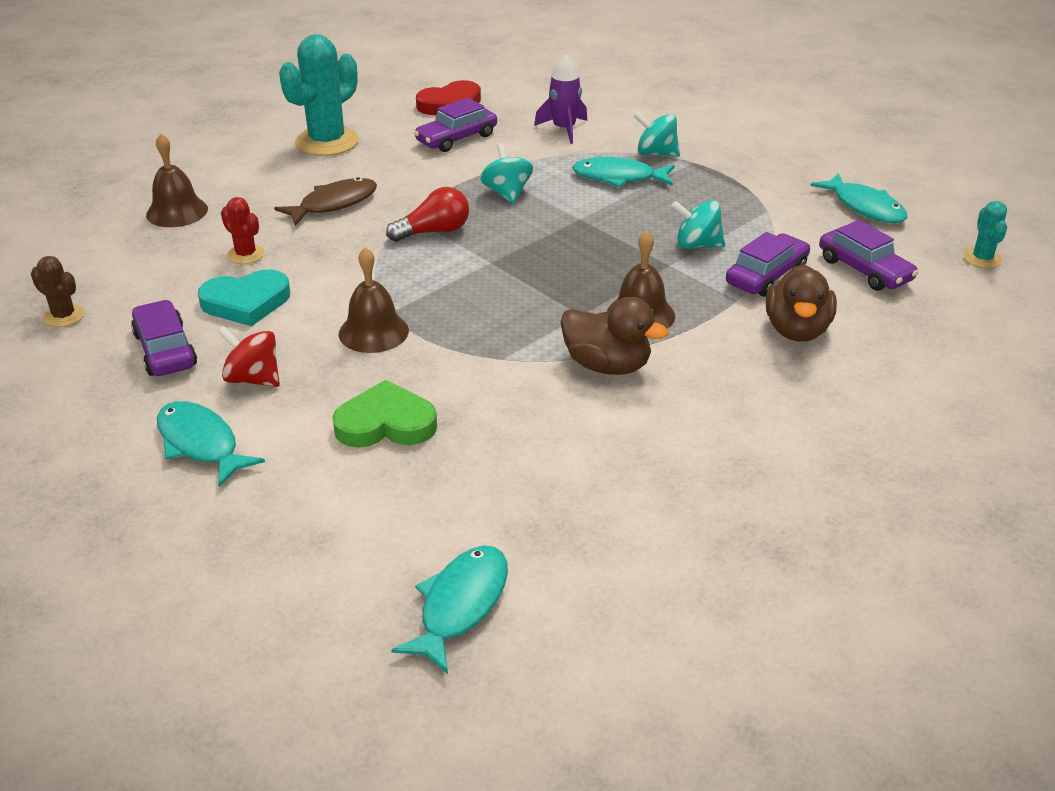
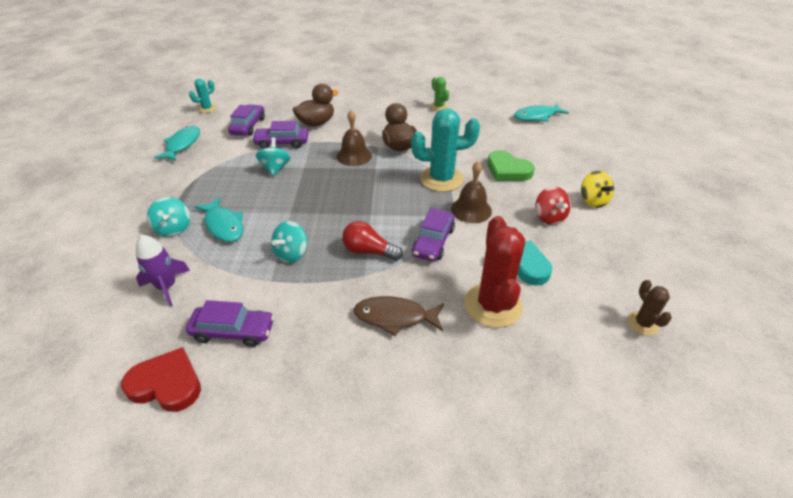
camera: 135 degrees left, 5 degrees up
(165, 350) = (586, 259): purple car -> purple car (433, 242)
(177, 211) = (511, 392): brown bell -> none
(201, 443) = (592, 201): turquoise fish -> yellow spinning top
(246, 255) = (493, 305): red cactus -> red cactus, size x2.00
(327, 142) = (316, 407): turquoise cactus -> turquoise cactus (441, 179)
(683, 498) = (439, 107): none -> green cactus
(697, 245) = (275, 168): turquoise spinning top -> turquoise spinning top turned 150 degrees counterclockwise

